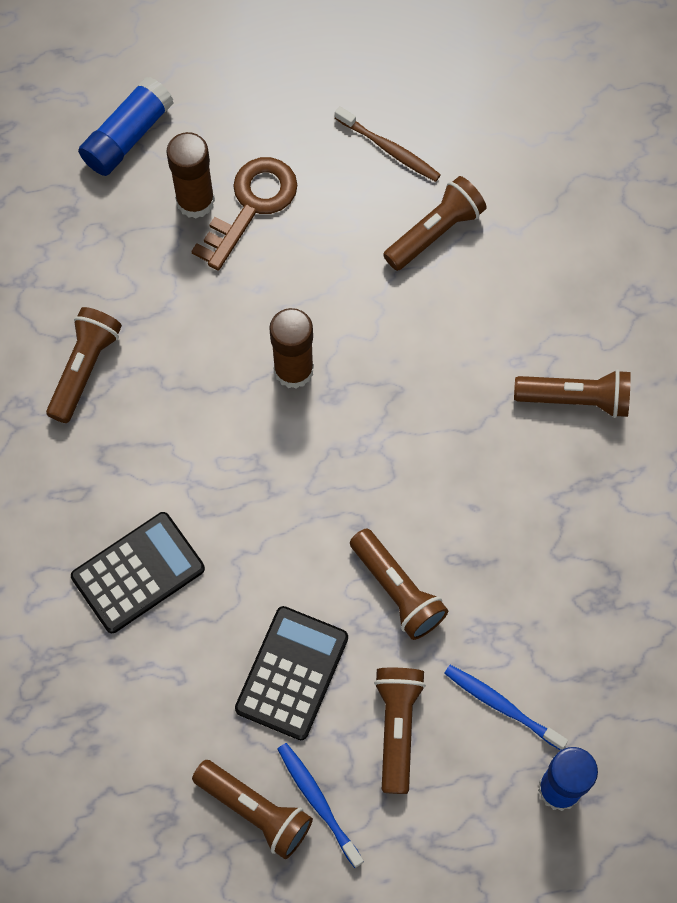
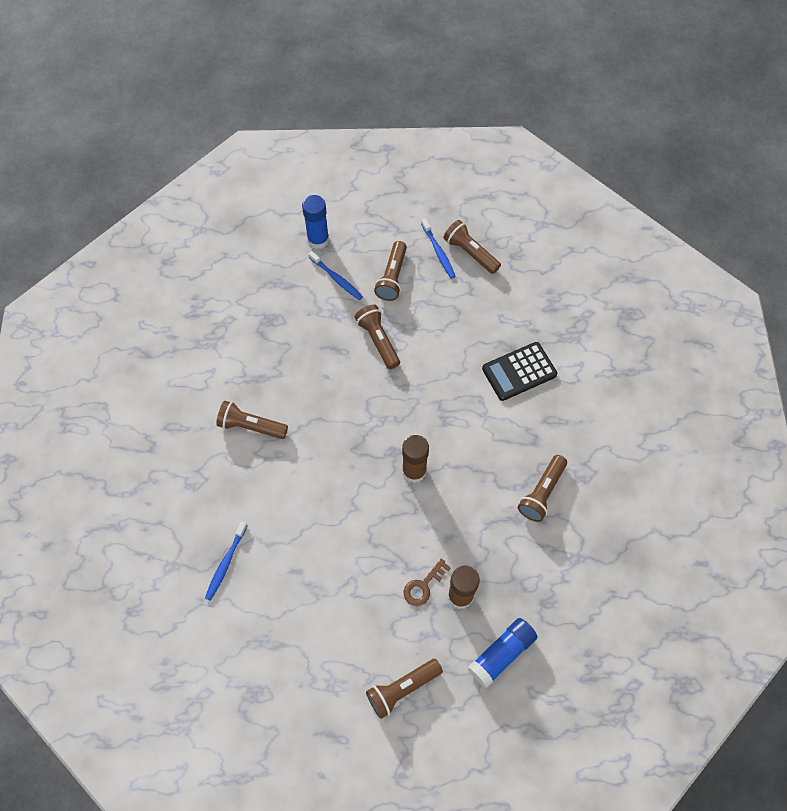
camera: 170 degrees left, 5 degrees down
(251, 206) = (423, 585): brown key -> brown key, size x0.62
(292, 673) = (442, 310): black calculator -> none
(389, 149) = (323, 612): brown toothbrush -> none
(435, 232) = (307, 546): brown flashlight -> brown flashlight (402, 689)
(549, 189) = (226, 563): none -> blue toothbrush

